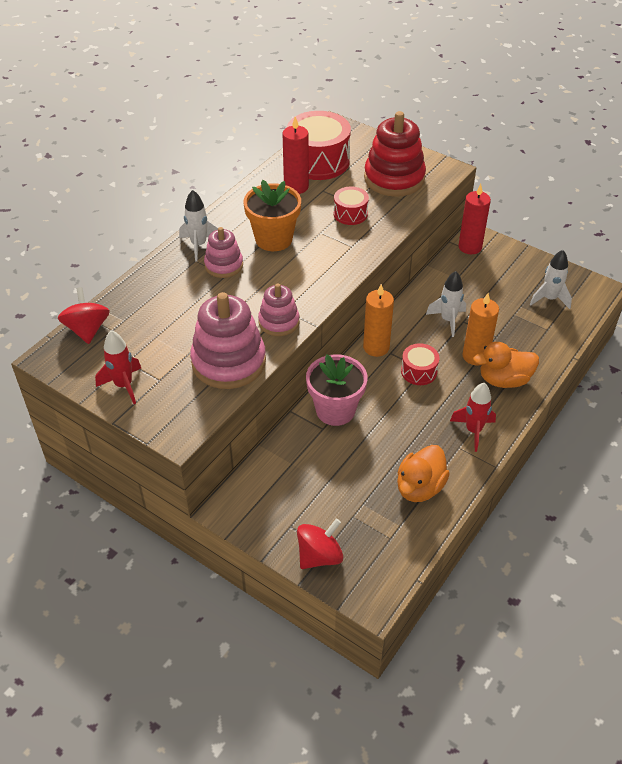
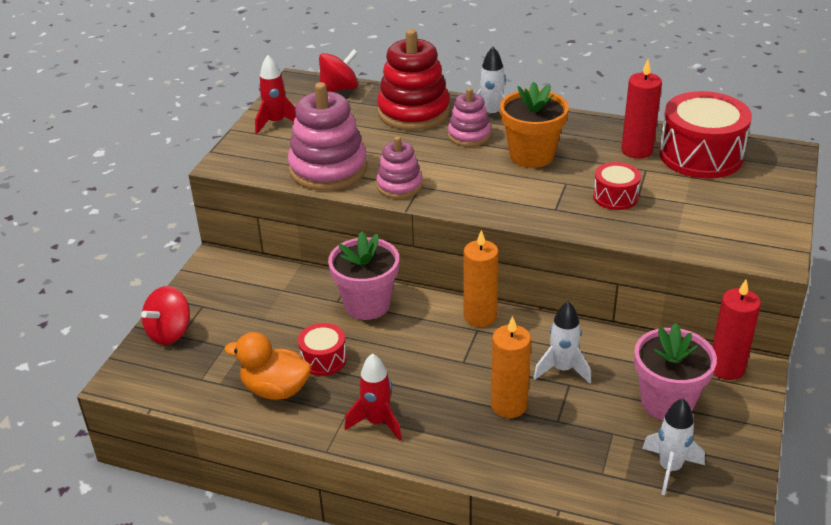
camera: 75 degrees right, 10 degrees down
(319, 556) = (170, 332): red spinning top -> red spinning top turned 90 degrees clockwise
(394, 178) = (715, 217): red stacking toy -> red stacking toy (413, 112)
(419, 371) = (456, 358): red drum -> red drum (323, 359)
(493, 282) = (667, 402): none -> pink flower pot
(504, 380) = (478, 439): orange duck -> none

